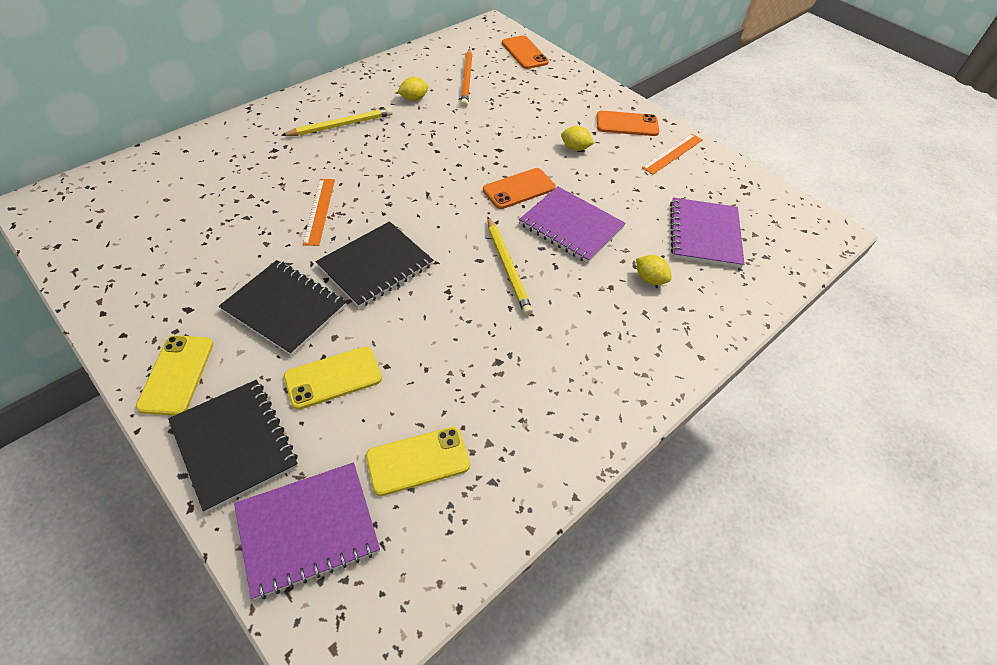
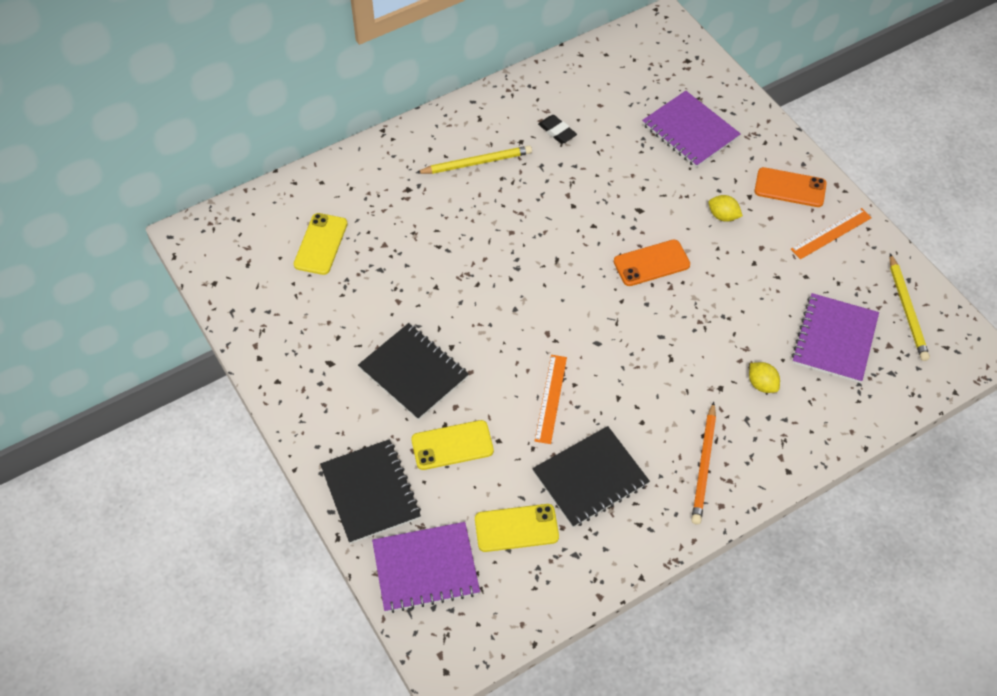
camera: 15 degrees right, 5 degrees up
(177, 375) = (323, 425): yellow phone -> yellow phone (321, 244)
(319, 211) = (449, 269): orange ruler -> orange ruler (551, 398)
(375, 266) = (498, 338): black notebook -> black notebook (590, 478)
(413, 99) = (557, 131): yellow lemon -> black eraser
(467, 80) = (620, 108): orange pencil -> orange pencil (704, 466)
(508, 267) = (623, 354): yellow pencil -> yellow pencil (907, 310)
(524, 53) = (694, 71): orange phone -> none
(571, 226) = (696, 314): purple notebook -> purple notebook (690, 131)

